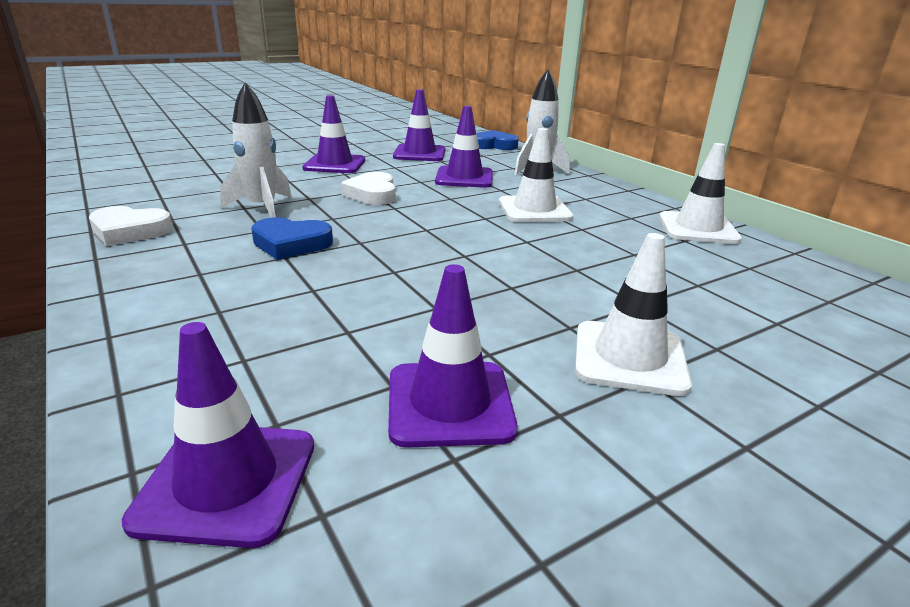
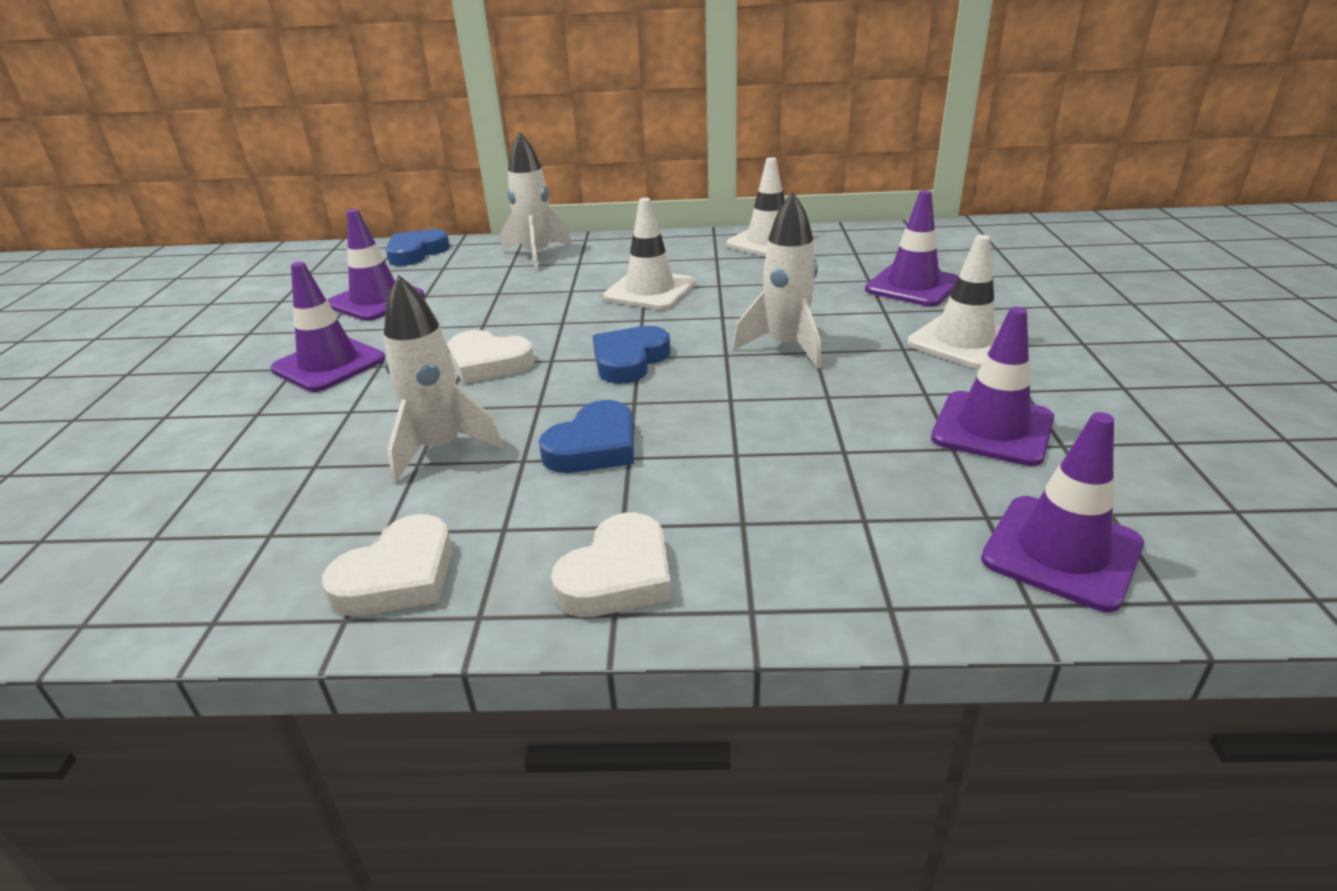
camera: 55 degrees left, 5 degrees up
(141, 284) = (618, 575): none -> white heart
(418, 227) = (629, 360): none -> blue heart
(464, 178) = (507, 298): purple traffic cone -> purple traffic cone (912, 286)
(504, 274) = (786, 347): none -> white rocket

